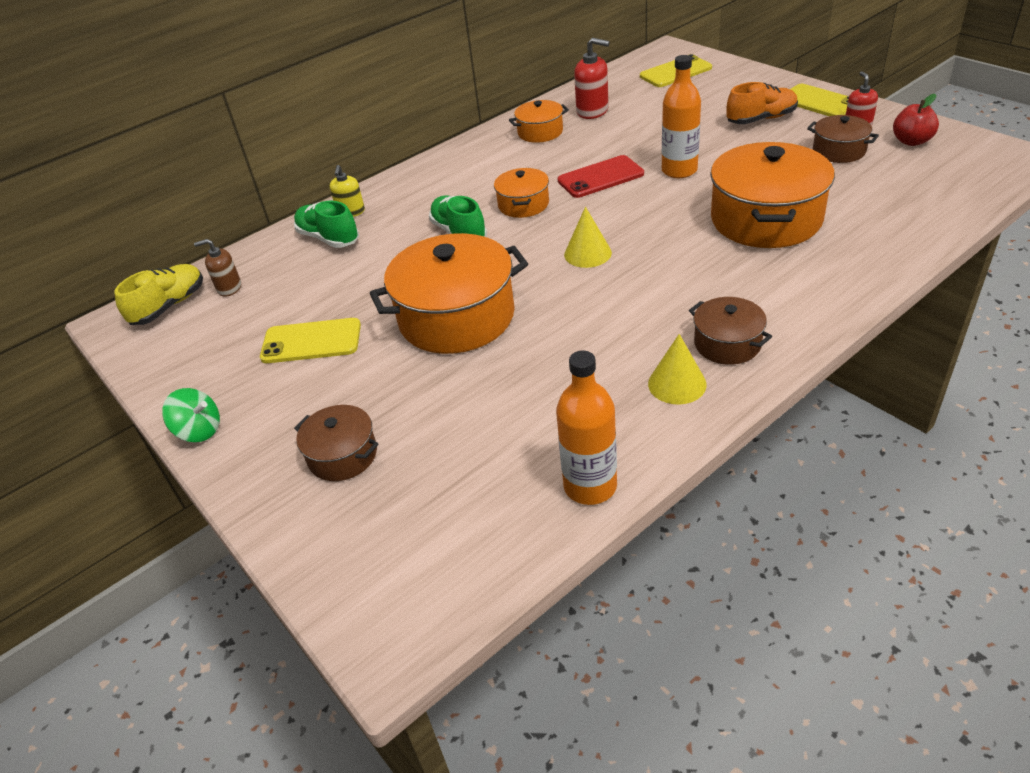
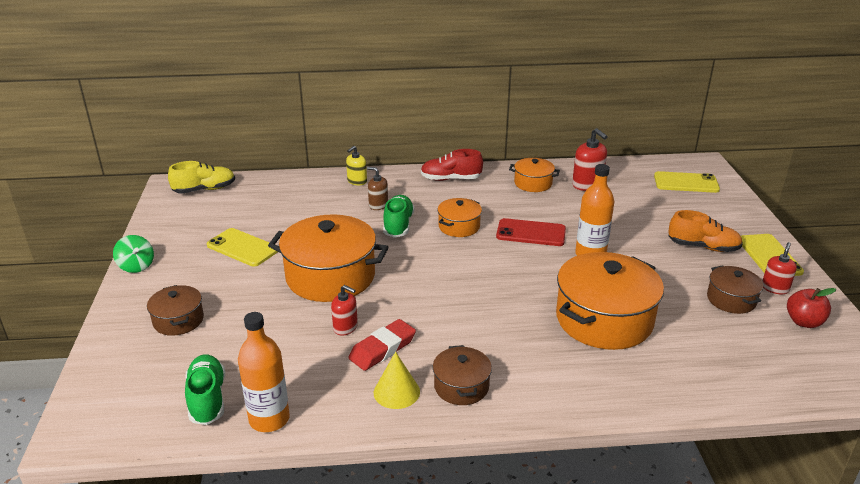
camera: 30 degrees right, 10 degrees down
(229, 288) = (243, 194): brown soap dispenser -> brown soap dispenser (378, 205)
(328, 238) = (325, 191): green shoe -> green shoe (207, 399)
(452, 164) = (451, 179): none -> red shoe
(543, 356) = (345, 327): none -> red soap dispenser
(587, 253) = (455, 279): yellow cone -> none
(608, 354) = (382, 349): none -> red eraser

